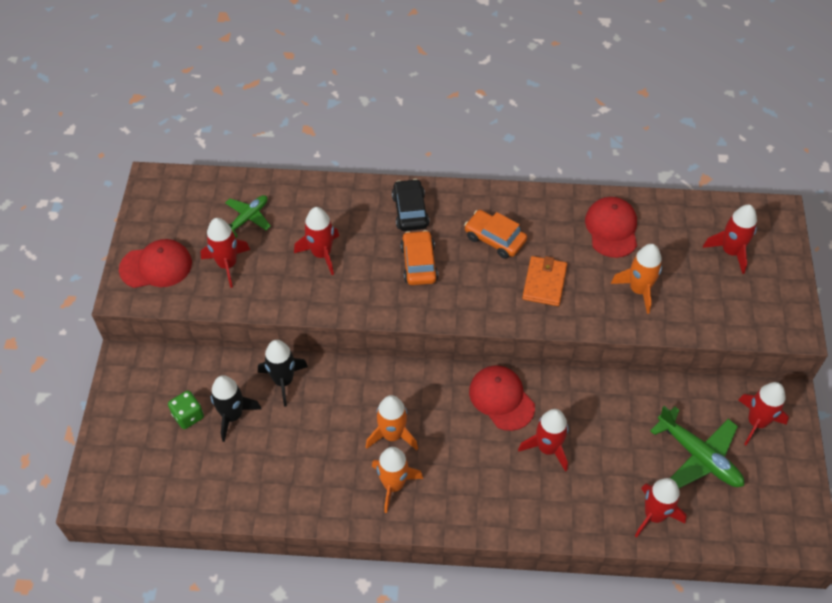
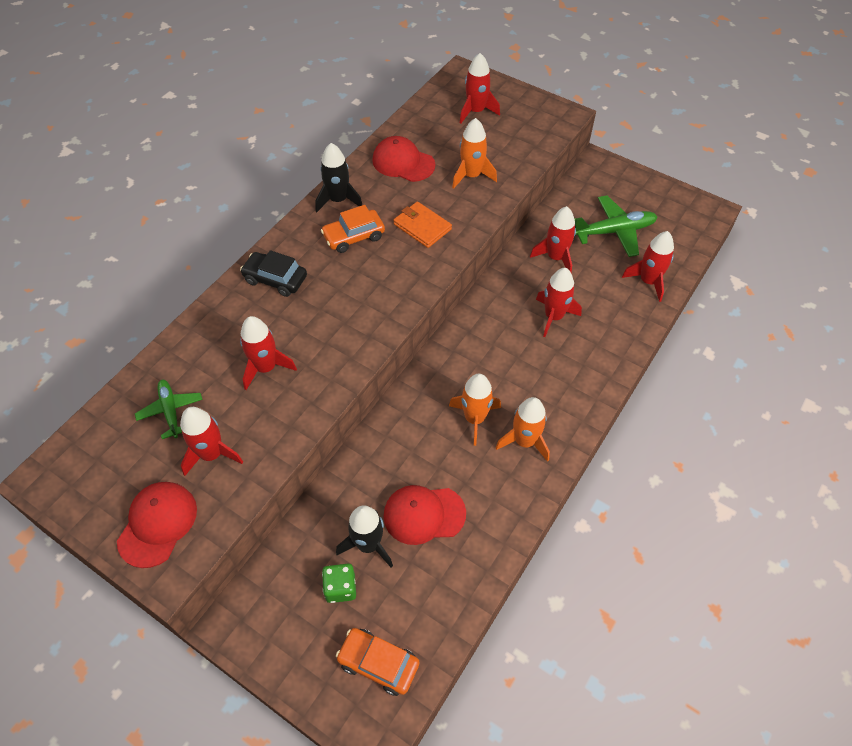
camera: 60 degrees left, 0 degrees up
(283, 381) = (360, 481): black rocket -> black rocket (338, 200)
(419, 263) = (337, 299): orange car -> orange car (378, 663)
(501, 398) = (489, 324): red cap -> red cap (424, 514)
(756, 422) = (605, 187): red rocket -> red rocket (555, 257)

